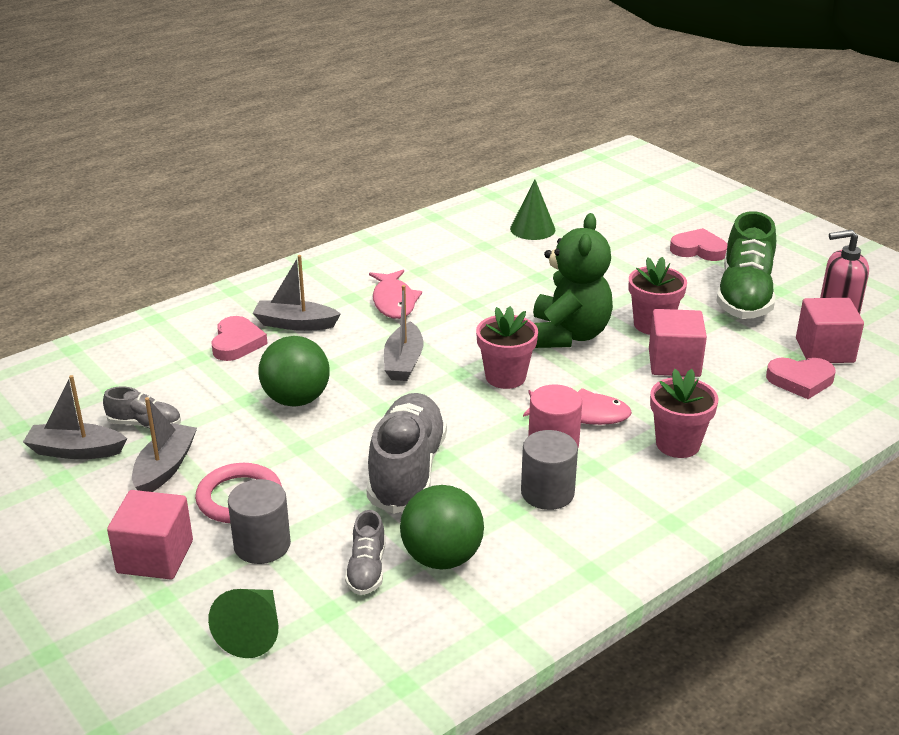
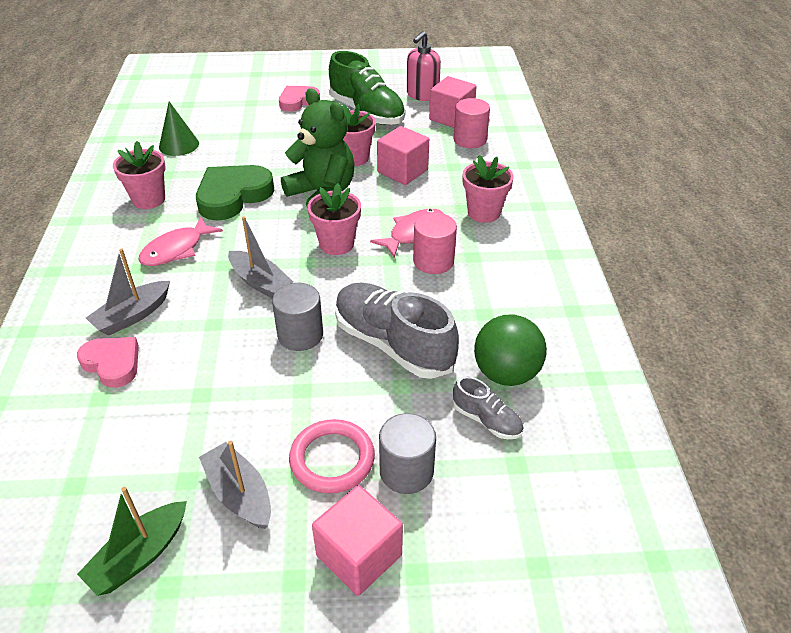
camera: 55 degrees left, 10 degrees up
(76, 451) = (140, 556): grey boat -> green boat
(145, 424) = (158, 481): grey shoe -> none
(253, 632) = (508, 525): green cone -> none
(296, 399) = (238, 363): green ball -> none
(394, 302) = (176, 249): pink fish -> pink fish turned 105 degrees clockwise
(439, 256) = (149, 199): none -> pink flower pot
(500, 291) = (233, 196): none -> green heart
(547, 493) = (481, 289): grey cylinder -> grey cylinder (300, 335)
(800, 380) = (470, 140): pink heart -> pink cylinder

